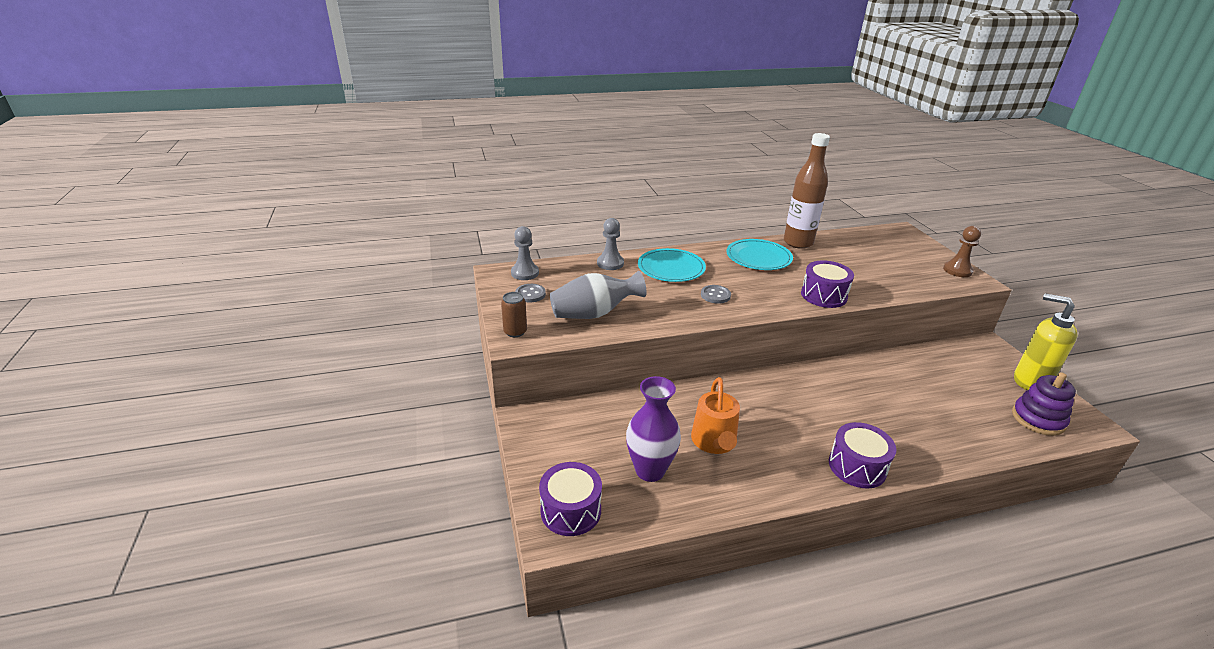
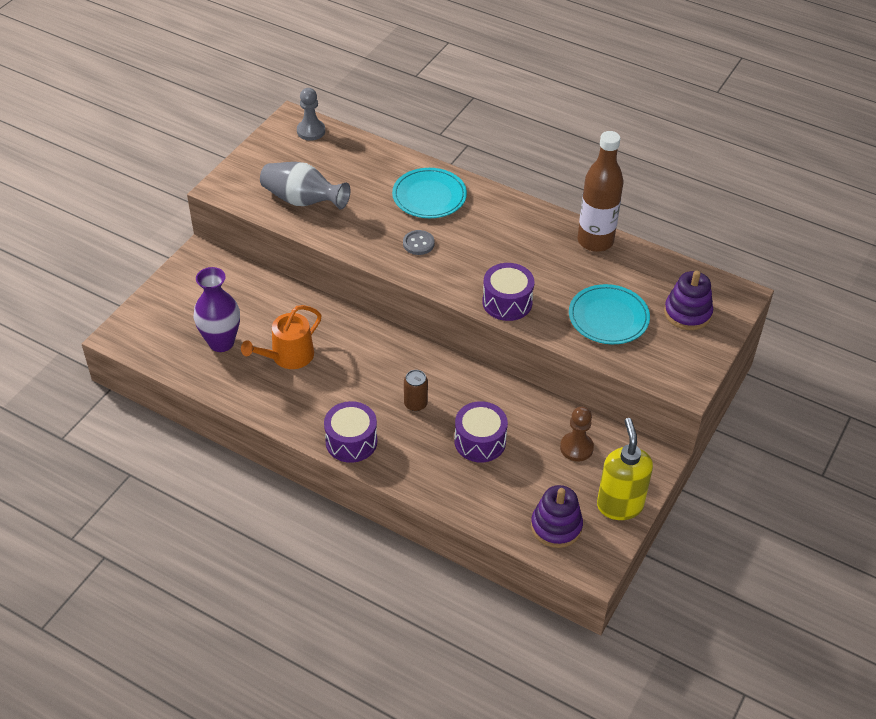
camera: 45 degrees right, 15 degrees up
(515, 332) = (230, 181): brown can -> brown can (415, 404)
(530, 294) = (286, 154): grey button -> none
(571, 510) = (145, 330): purple drum -> purple drum (480, 441)
(610, 263) = (389, 161): grey pawn -> none
(758, 258) = (525, 233): turquoise plate -> turquoise plate (608, 317)
(903, 250) = (687, 313): none -> purple stacking toy
(957, 270) = (691, 365): brown pawn -> brown pawn (576, 448)

